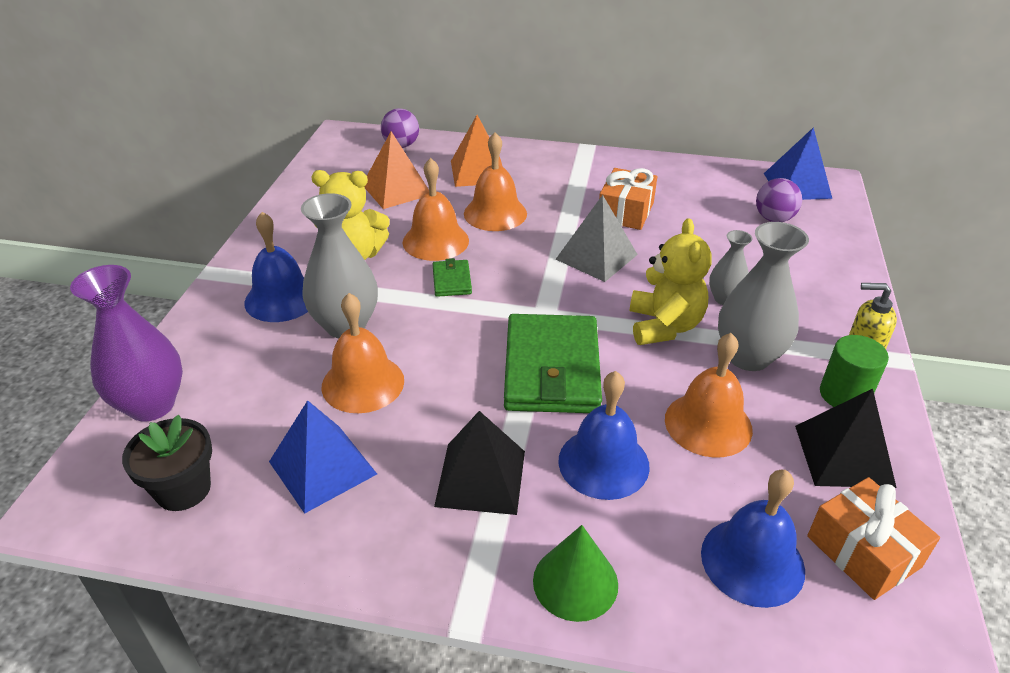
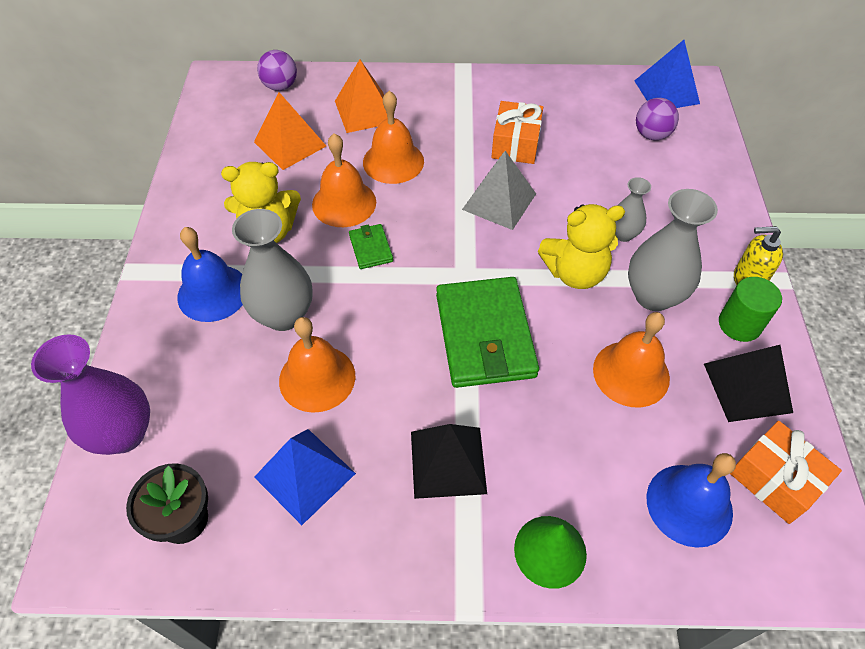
camera: 10 degrees left, 15 degrees up
(603, 463) = (550, 428): blue bell -> none
(664, 326) = (575, 273): yellow teddy bear -> yellow teddy bear turned 90 degrees clockwise

